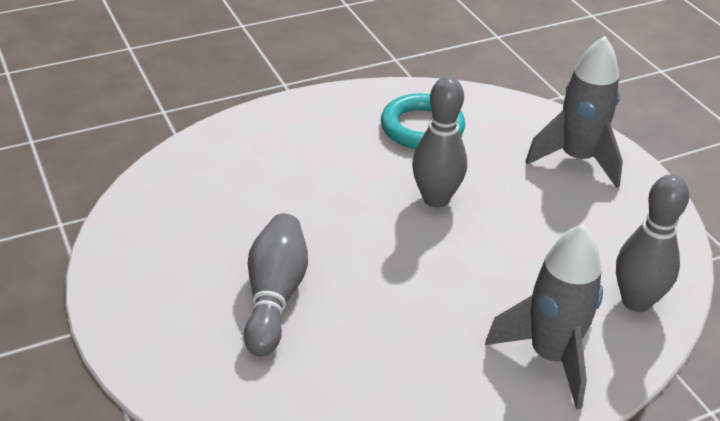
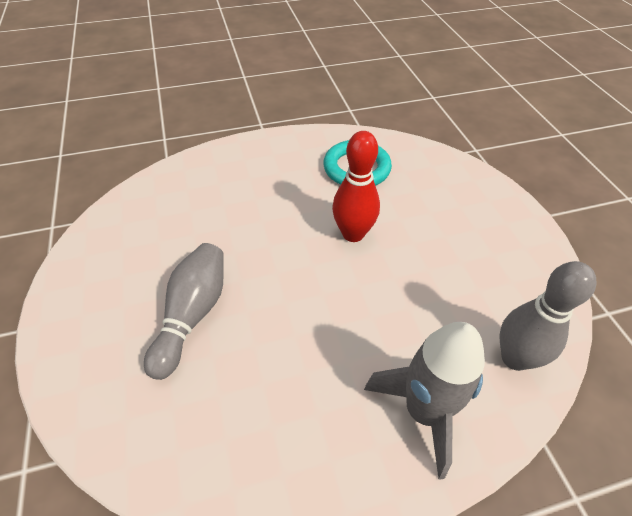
camera: 10 degrees right, 10 degrees up
(436, 199) = (353, 234): grey bowling pin -> red bowling pin
(577, 159) = (480, 208): grey rocket -> none

